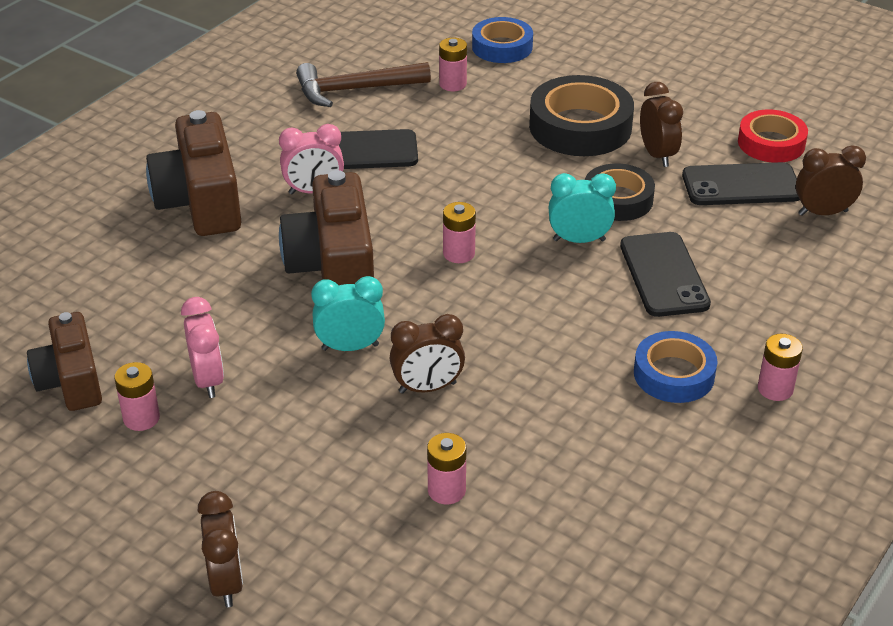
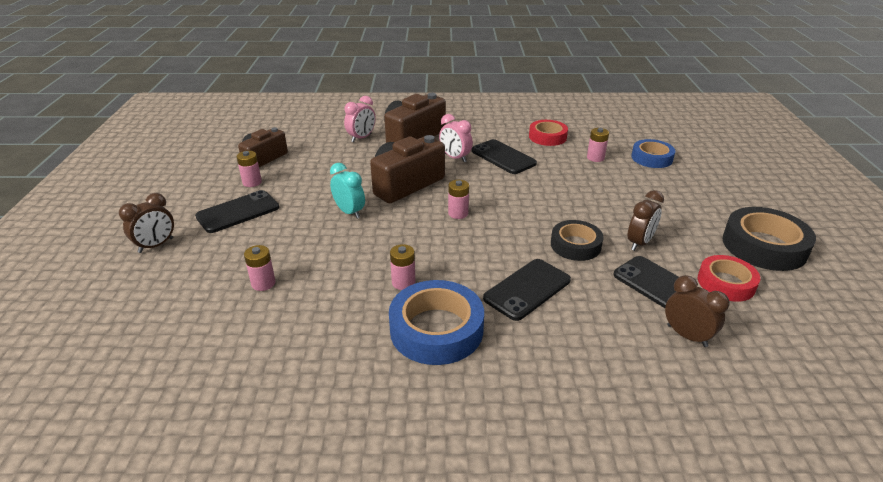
camera: 55 degrees right, 5 degrees down
(208, 380) = (291, 187): pink clock -> pink clock (361, 138)
(222, 461) = (238, 212): none -> black phone
(354, 90) = (547, 137): brown hammer -> red tape
(427, 388) = (339, 246): brown clock -> none
(579, 240) = (519, 246): turquoise clock -> none
(580, 127) = (622, 207): black tape -> black tape (764, 246)
(674, 374) = (436, 329): blue tape -> blue tape, size x1.56
(775, 389) = (467, 383): pink battery -> pink battery (403, 282)

